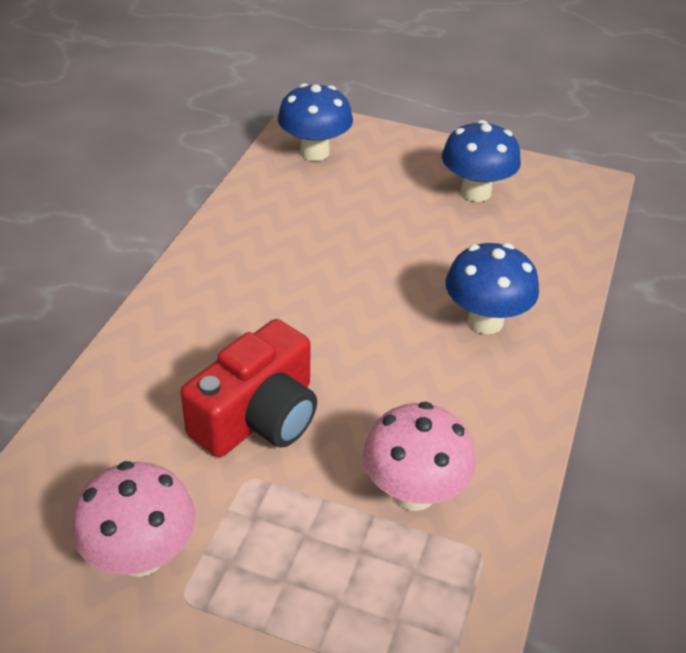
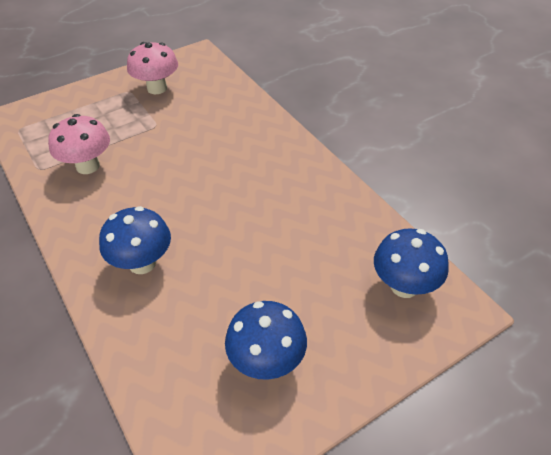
camera: 130 degrees right, 5 degrees up
(258, 417) = (183, 141): red camera -> none

